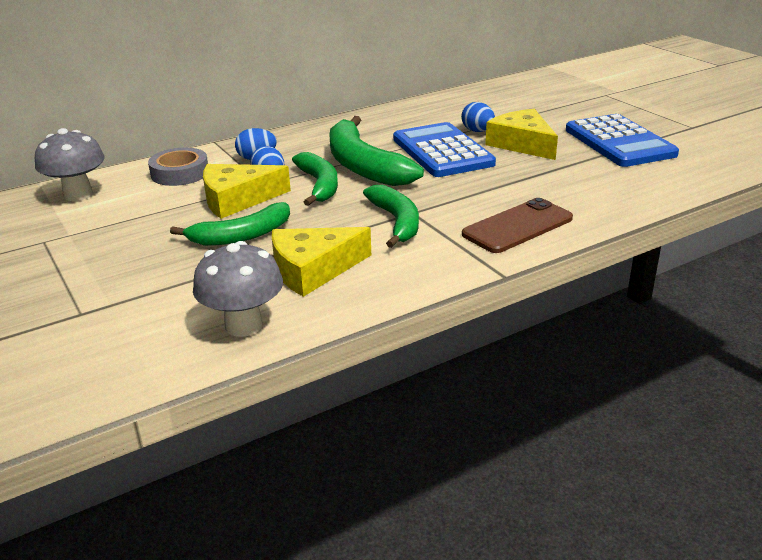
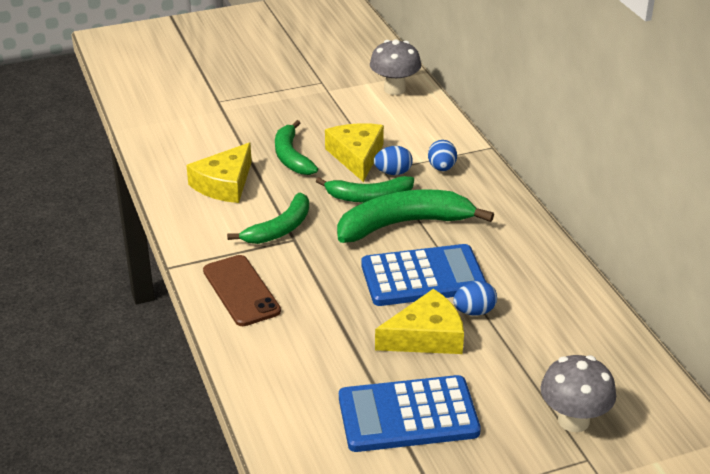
camera: 100 degrees right, 5 degrees up
(180, 173) = (421, 130): grey tape -> none
(243, 325) = (170, 155): grey mushroom -> grey mushroom (573, 420)
(313, 269) = (224, 184): yellow cheese -> yellow cheese turned 135 degrees counterclockwise
(396, 222) = (280, 229): green banana -> green banana turned 45 degrees counterclockwise

